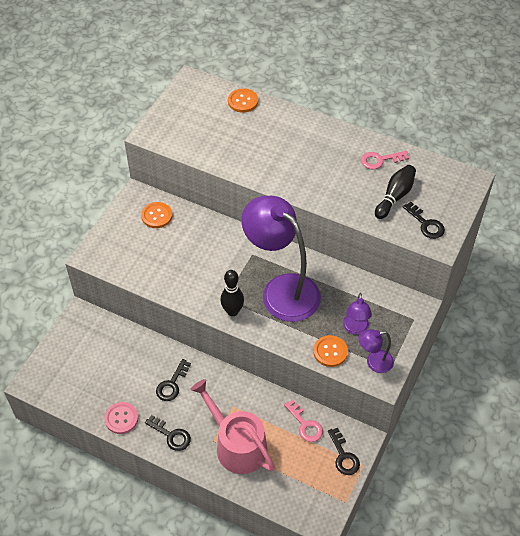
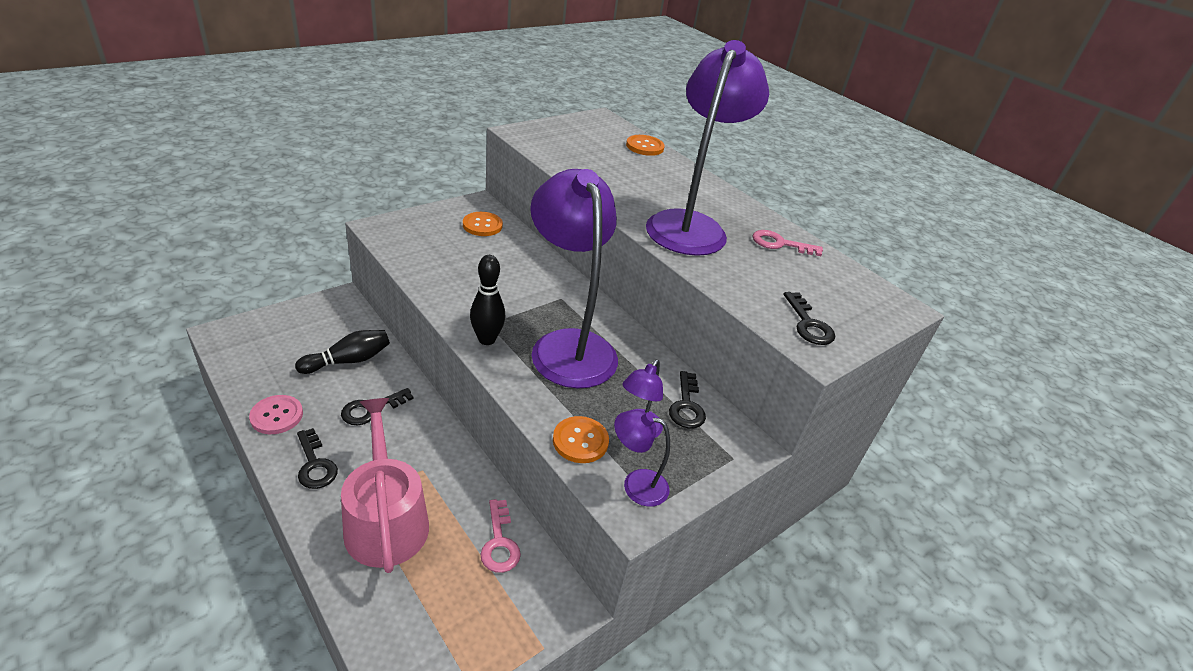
camera: 20 degrees right, 15 degrees down
(319, 172) = (690, 225): none -> purple lamp
(343, 456) = (523, 617): black key -> black key (686, 406)
(395, 196) = (779, 281): black bowling pin -> black bowling pin (348, 361)

